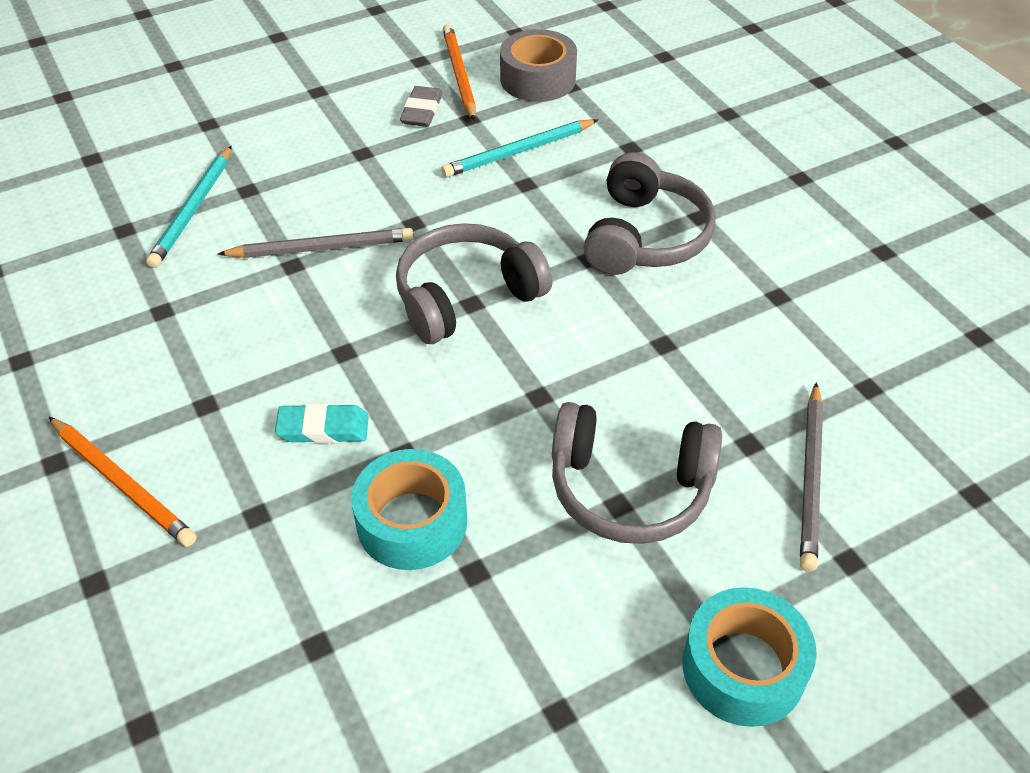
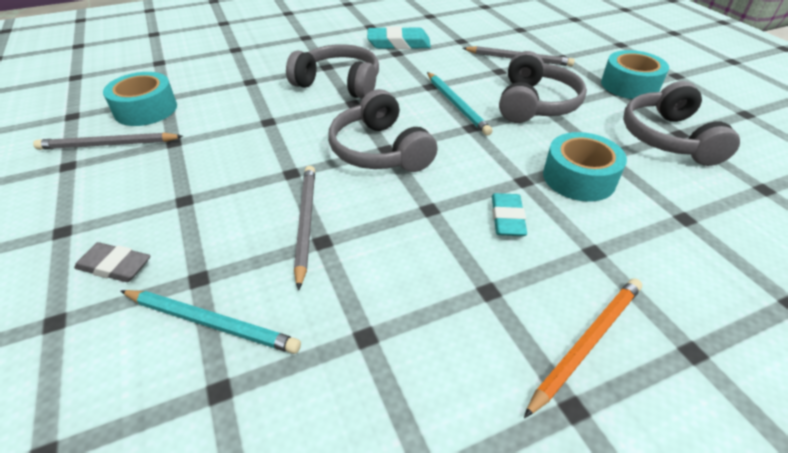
camera: 85 degrees left, 5 degrees down
(422, 111) = (146, 165): grey eraser -> grey eraser (115, 266)
(459, 75) = (108, 145): orange pencil -> grey pencil
(519, 152) = (230, 122): turquoise pencil -> turquoise pencil (457, 105)
(538, 79) = (146, 109): grey tape -> turquoise tape
(539, 685) = (668, 138): none -> grey headphones
(818, 296) = (398, 43): none -> turquoise eraser

